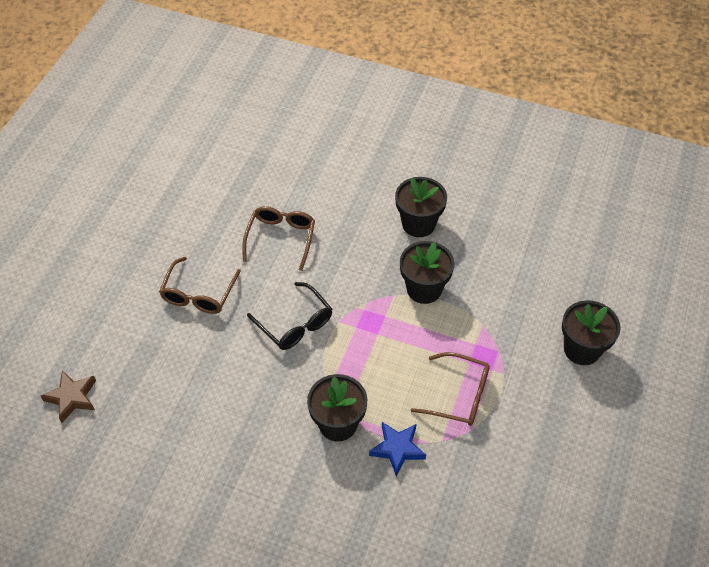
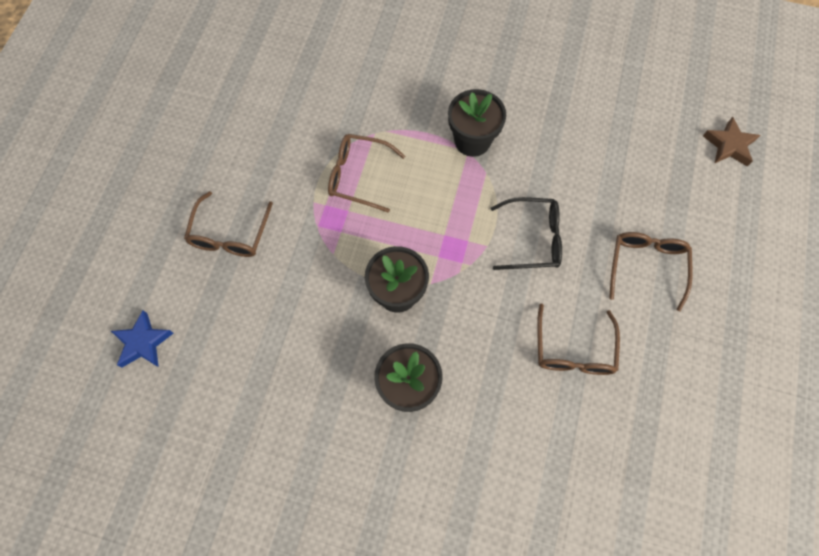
camera: 175 degrees right, 15 degrees up
(295, 324) = (533, 239): black glasses -> black glasses turned 135 degrees clockwise
(397, 449) = (415, 123): blue star -> blue star (143, 342)
(582, 349) = (230, 234): black flower pot -> brown glasses

